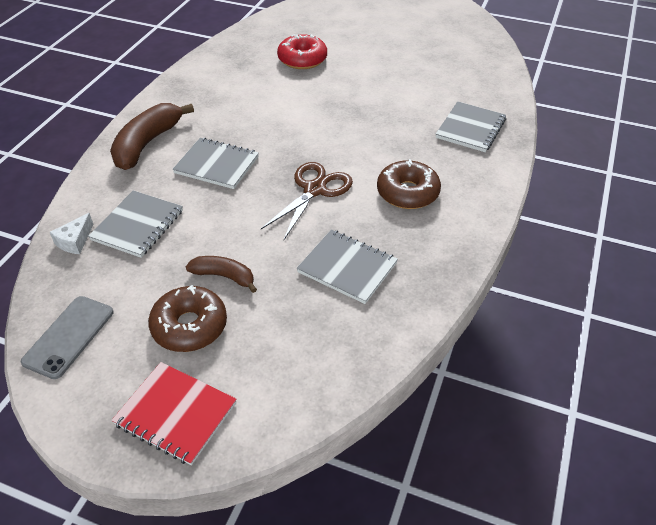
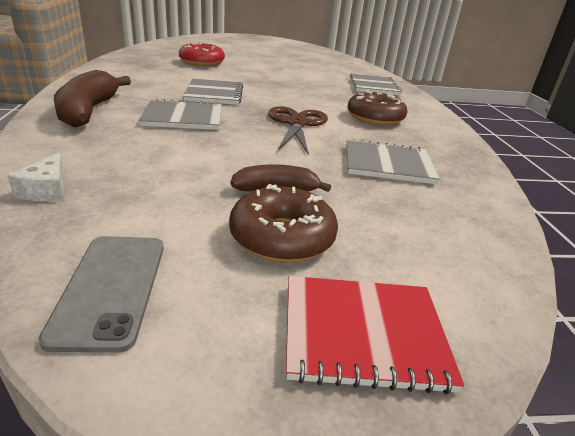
camera: 30 degrees left, 15 degrees down
(138, 225) = (129, 166): grey notebook -> grey notebook (214, 94)

